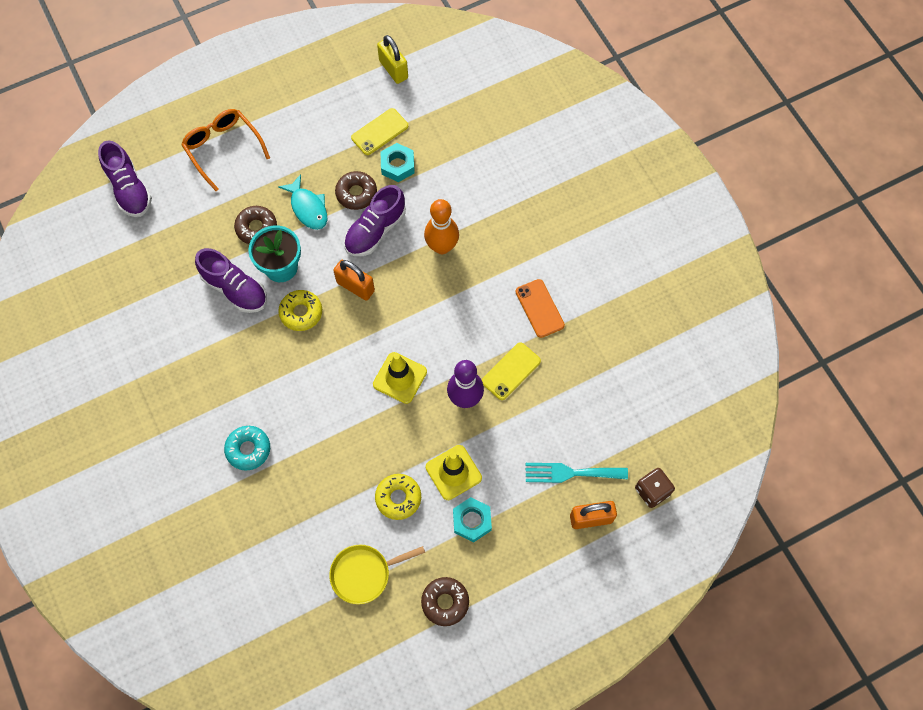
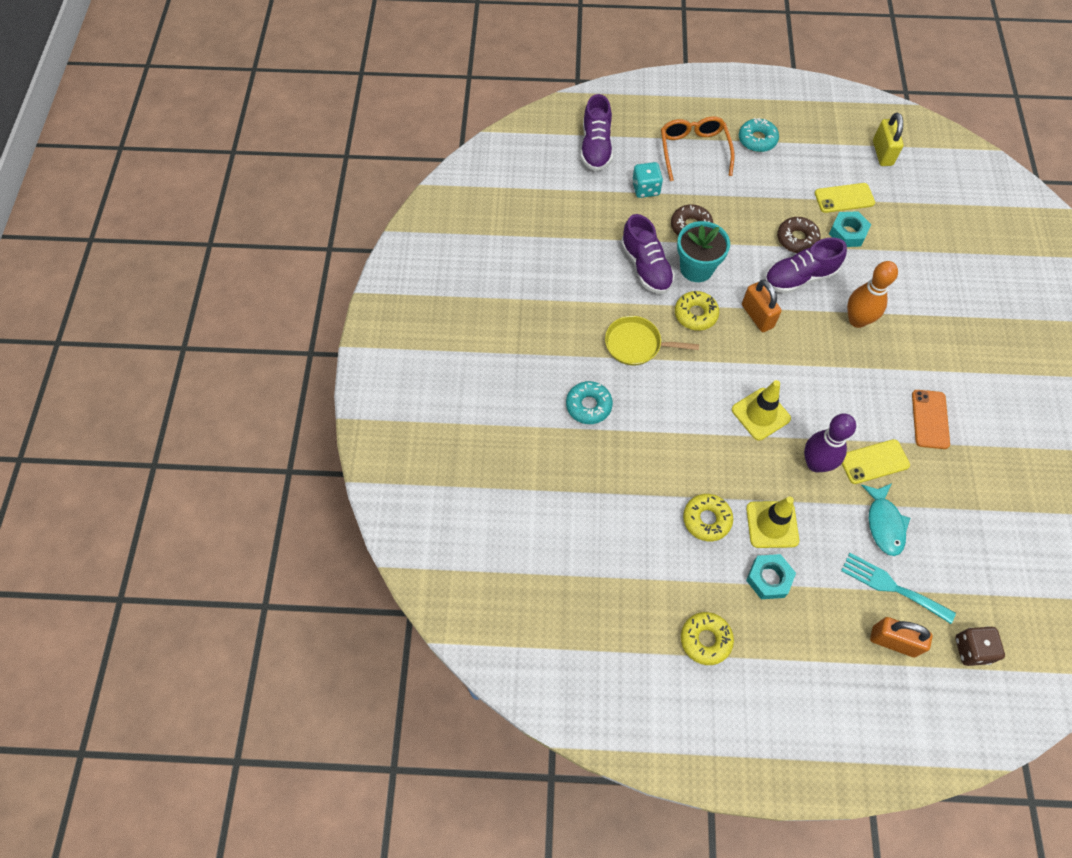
camera: 30 degrees right, 5 degrees down
(197, 210) = (645, 189): none -> turquoise dice
(276, 109) = (757, 140): none -> turquoise donut
(308, 208) = (746, 231): turquoise fish -> turquoise fish (884, 524)
(364, 573) = (640, 570): yellow pan -> yellow pan (636, 344)
(445, 602) = (705, 640): brown donut -> yellow donut

